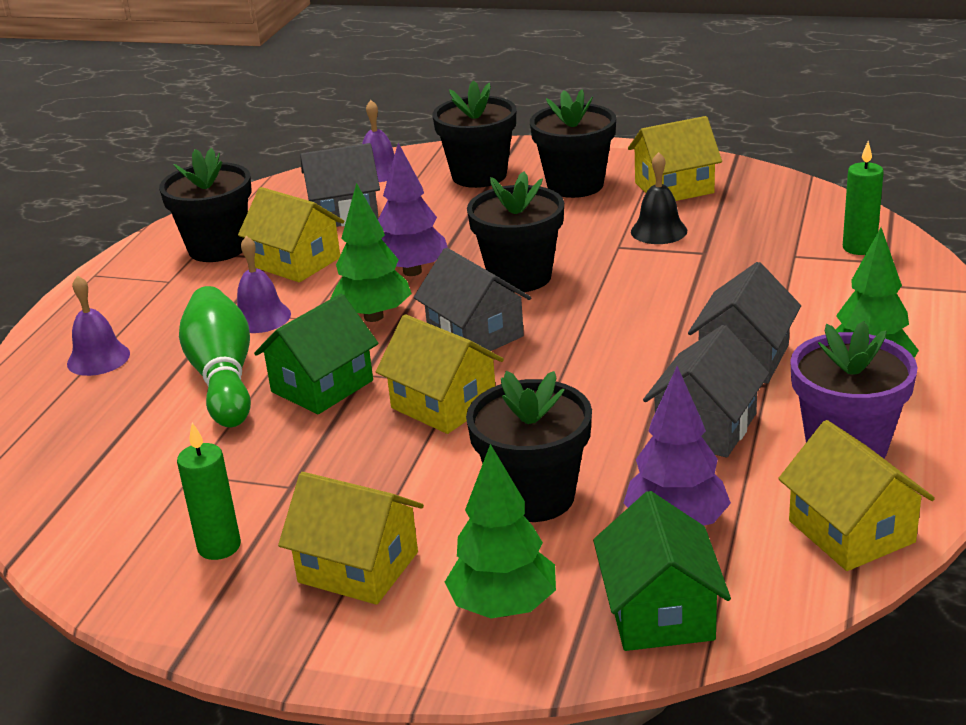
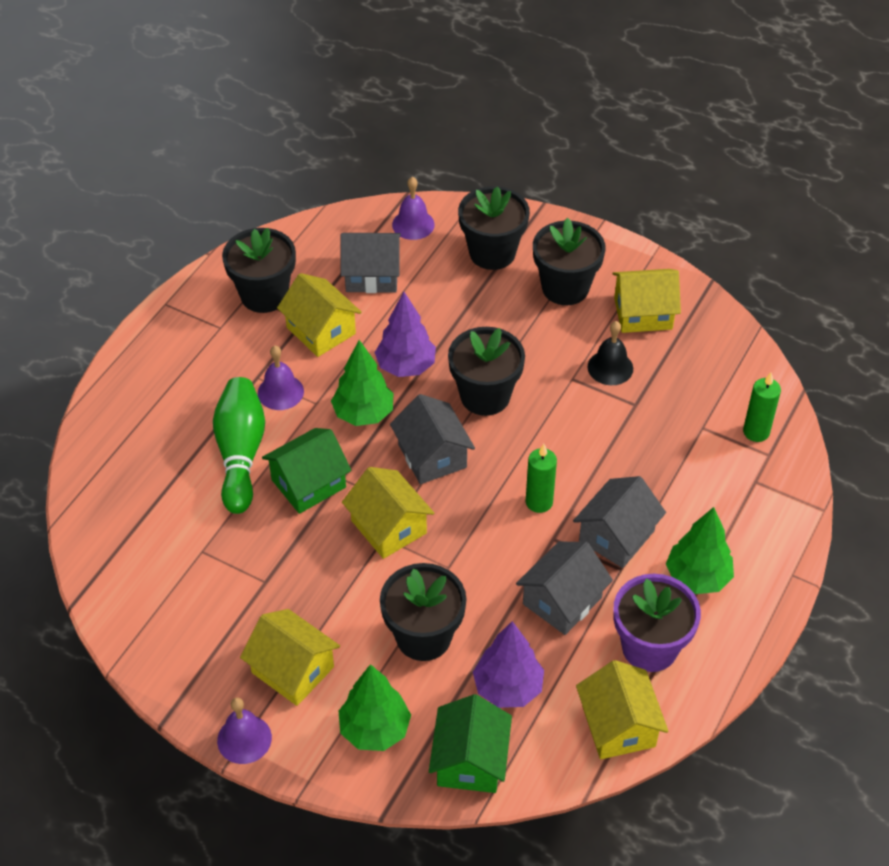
camera: 10 degrees right, 20 degrees up
(98, 358) = (155, 408): purple bell -> purple bell (244, 739)
(219, 546) = (208, 626): green candle -> green candle (539, 502)

